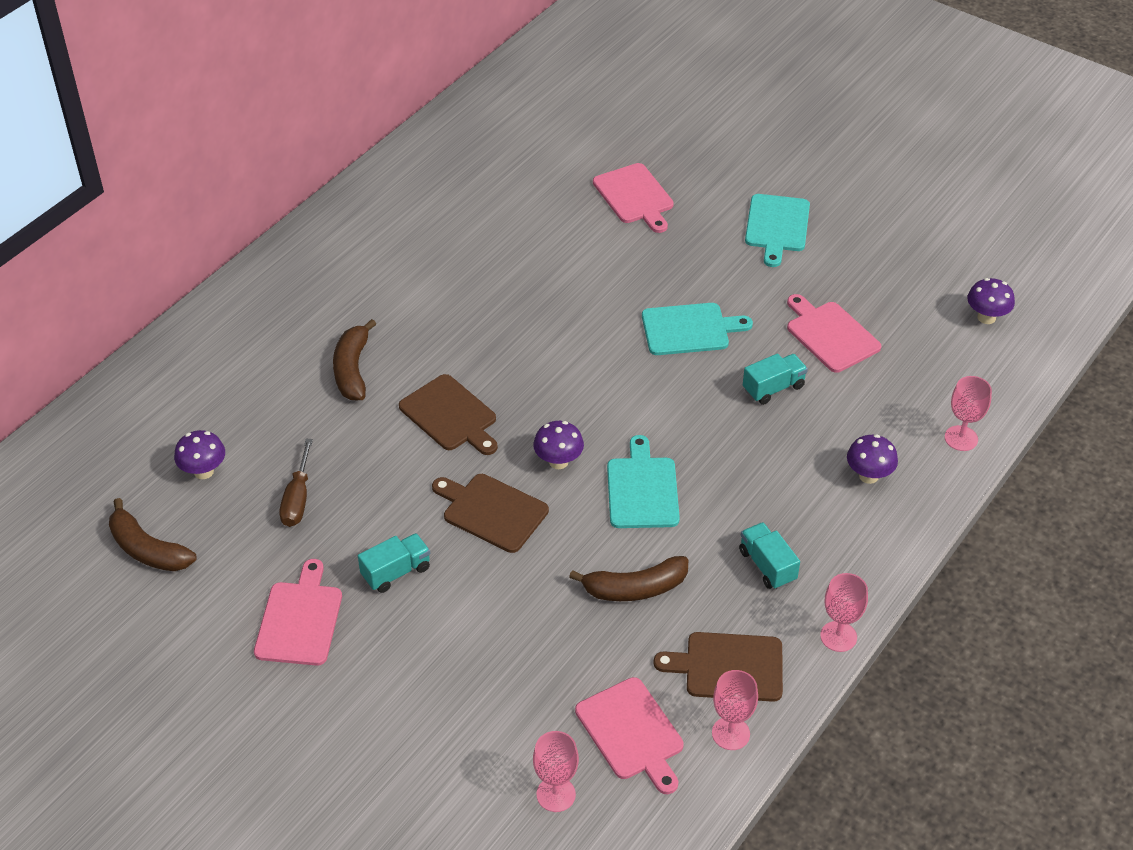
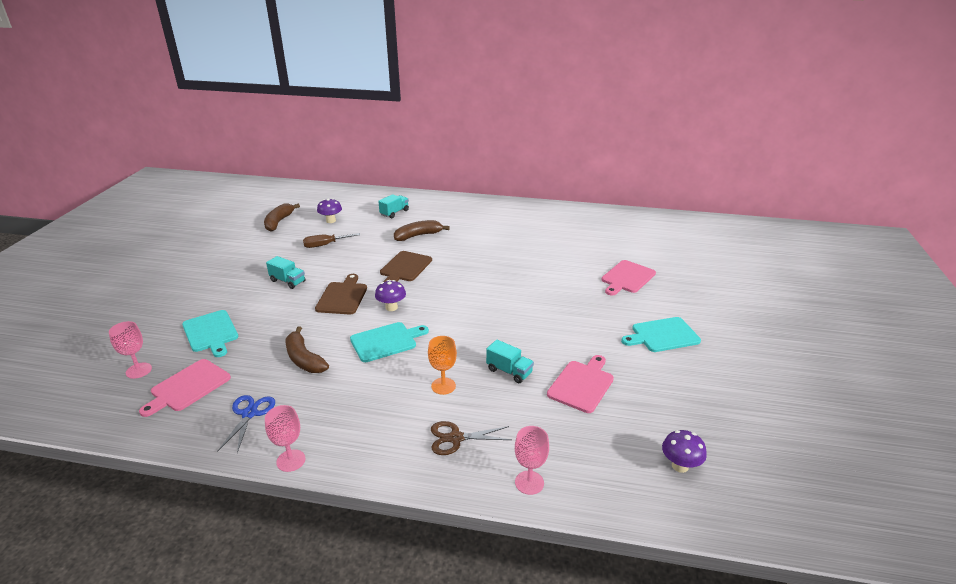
camera: 65 degrees right, 15 degrees down
(300, 619) = (248, 265): pink cutting board -> none
(689, 329) = (533, 325): turquoise cutting board -> turquoise cutting board (211, 332)
(728, 667) = (249, 414): brown cutting board -> blue scissors
(730, 733) = (192, 429): pink goblet -> none
(767, 566) = (345, 409): turquoise truck -> turquoise truck (394, 213)
(770, 458) = (443, 386): none -> orange goblet
(868, 476) = (455, 438): purple mushroom -> brown scissors

